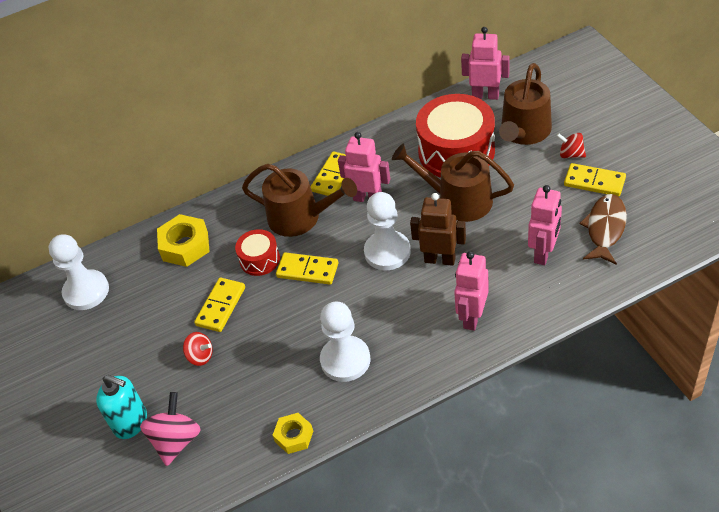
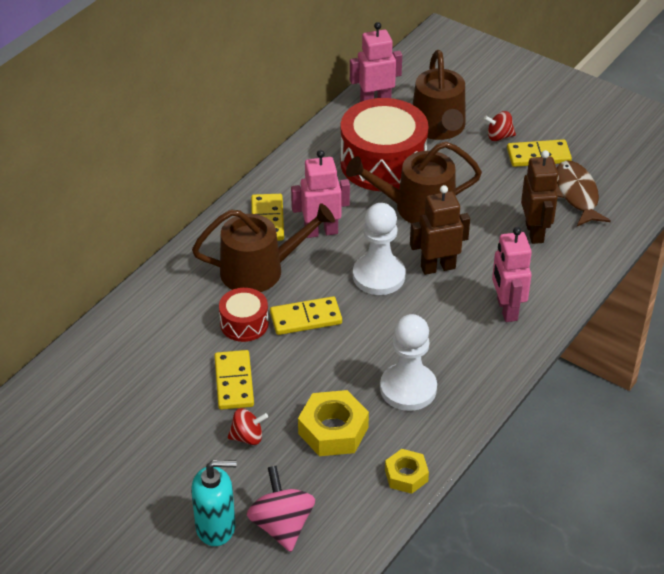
camera: 35 degrees left, 5 degrees down
(86, 291) = (58, 418): white pawn -> none
(185, 246) = (146, 336): yellow nut -> yellow nut (333, 430)
(544, 253) = (535, 232): pink robot -> brown robot

